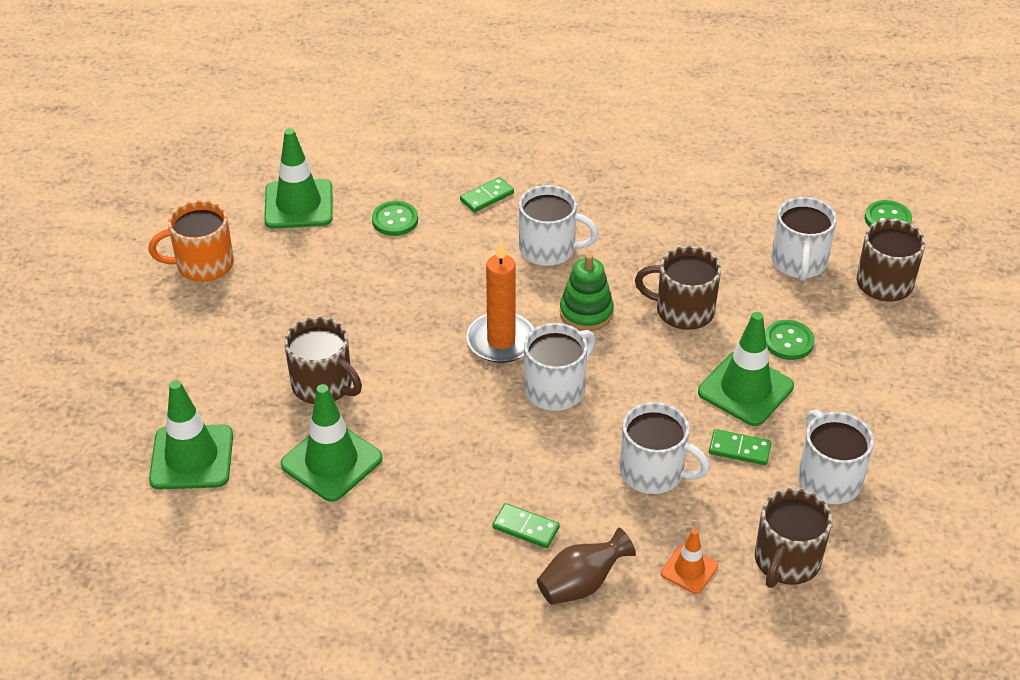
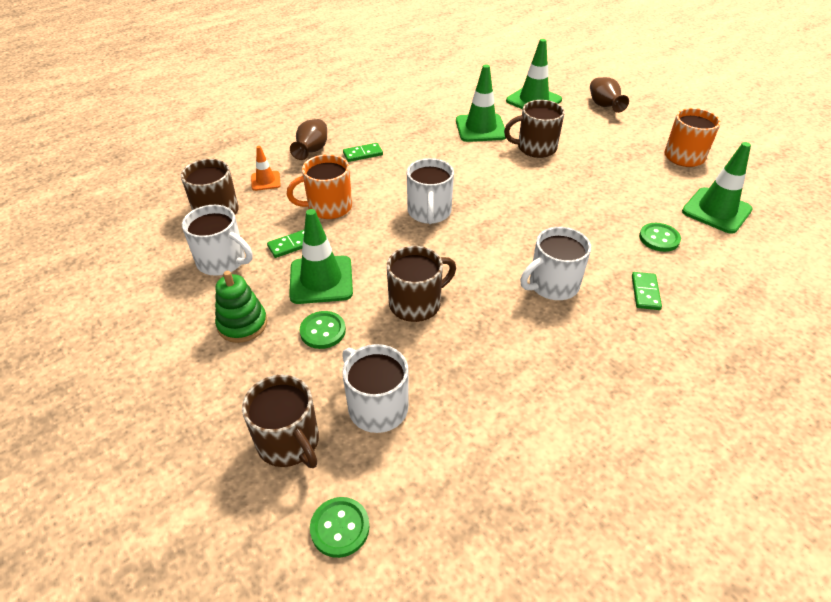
camera: 135 degrees right, 0 degrees up
(136, 383) = (604, 106): none -> brown vase
(501, 341) = (492, 216): orange candle -> none
(586, 312) = (471, 261): green stacking toy -> green stacking toy (242, 324)
(654, 472) = (328, 207): white mug -> orange mug

